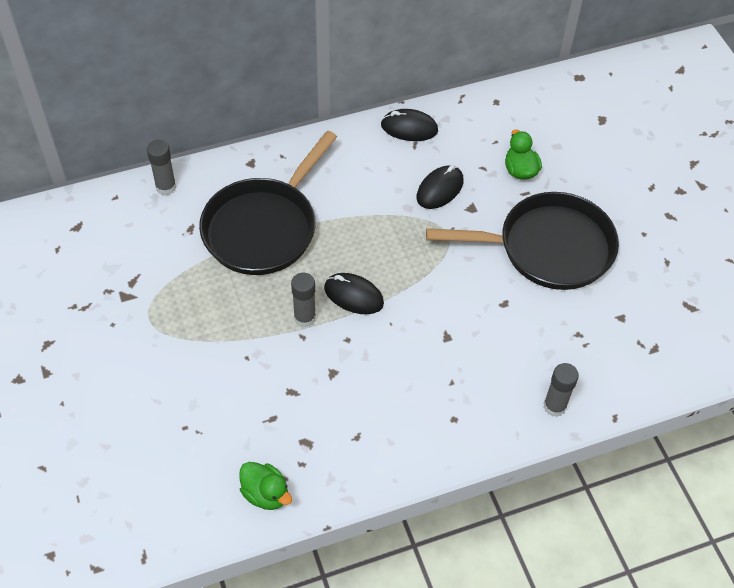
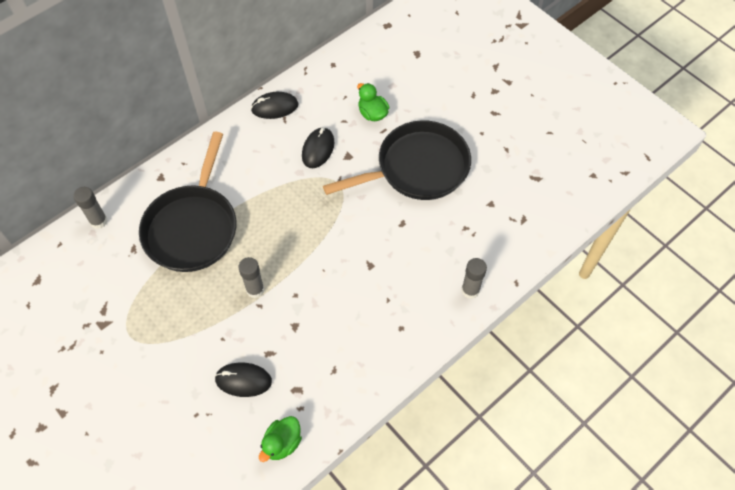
camera: 20 degrees left, 5 degrees up
(266, 494) = (282, 443): green duck -> green duck turned 105 degrees clockwise
(353, 296) = (286, 258): black mouse -> black mouse (243, 380)

